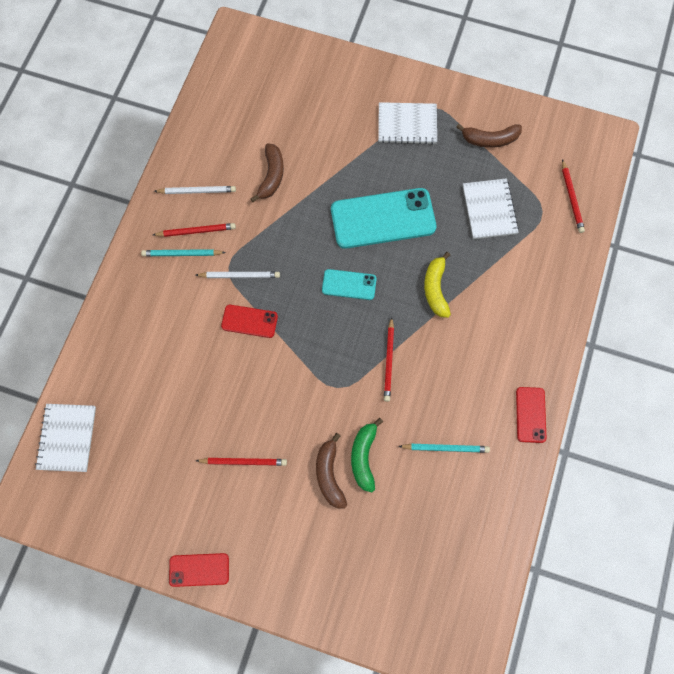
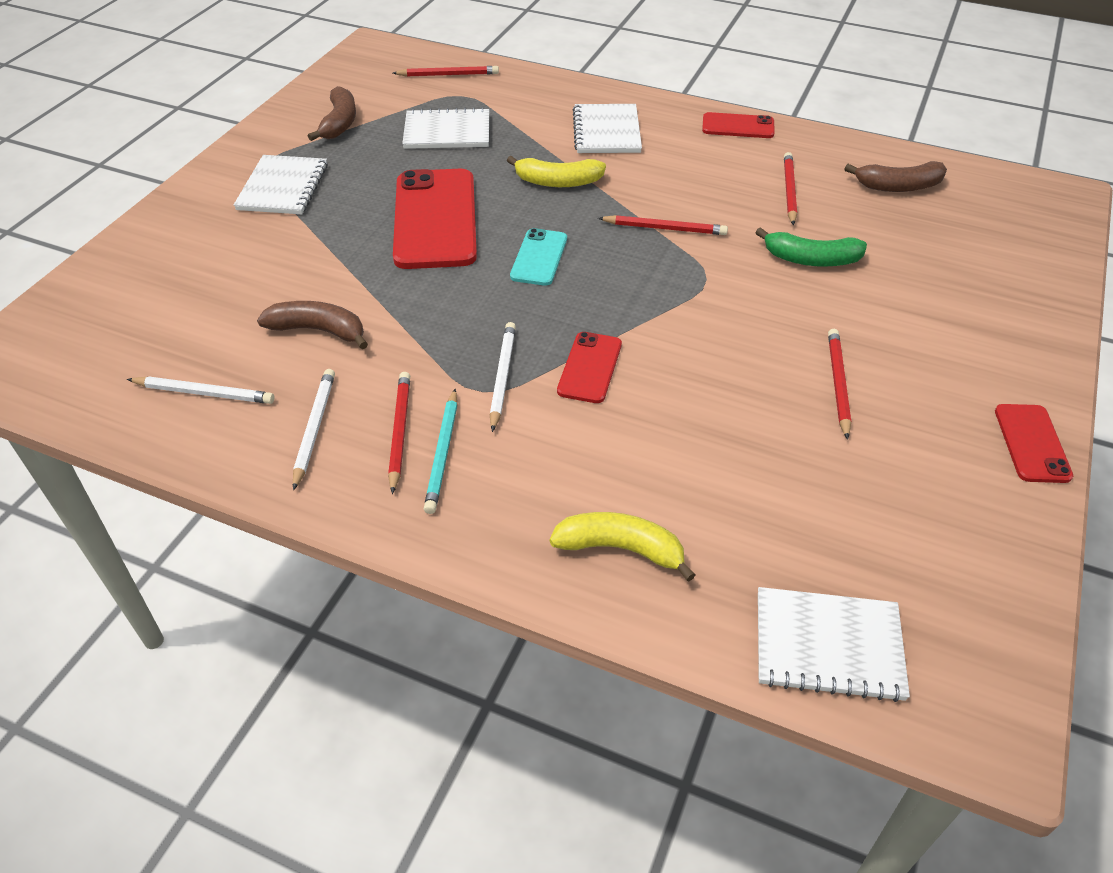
camera: 85 degrees left, 25 degrees down
(122, 343) = (621, 548): none -> yellow banana
(220, 134) = (204, 393): none -> white pencil
(329, 474) = (843, 293): brown banana -> brown banana (898, 186)
(383, 218) = (435, 219): turquoise phone -> red phone
(445, 448) = (789, 191): turquoise pencil -> red pencil
(507, 318) = (606, 131): none -> white notebook

